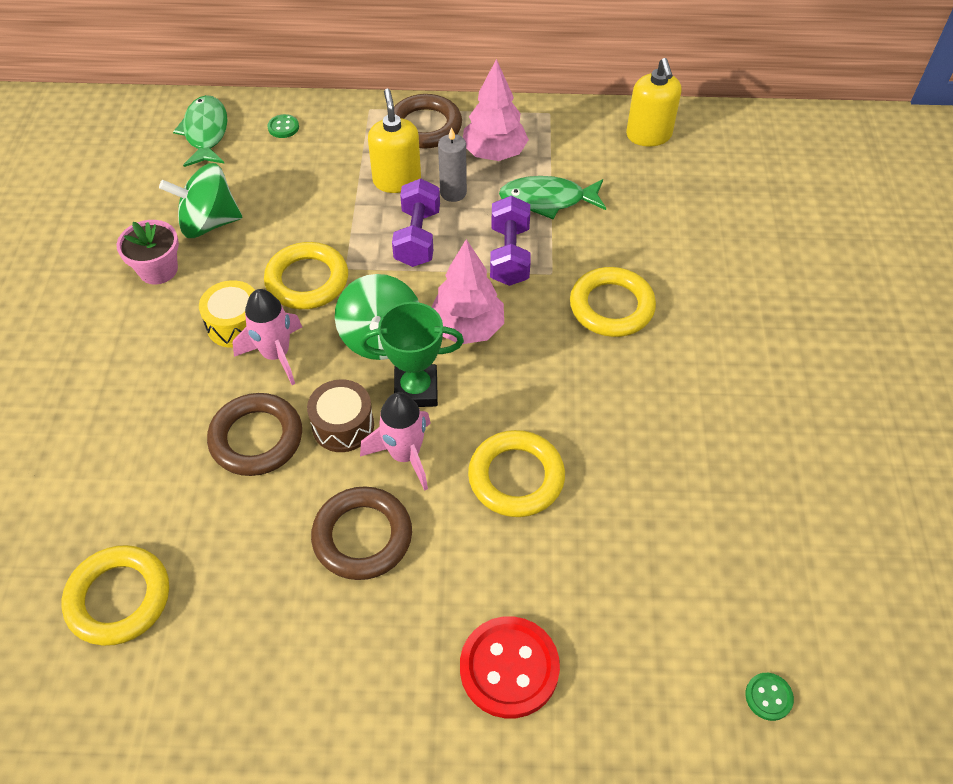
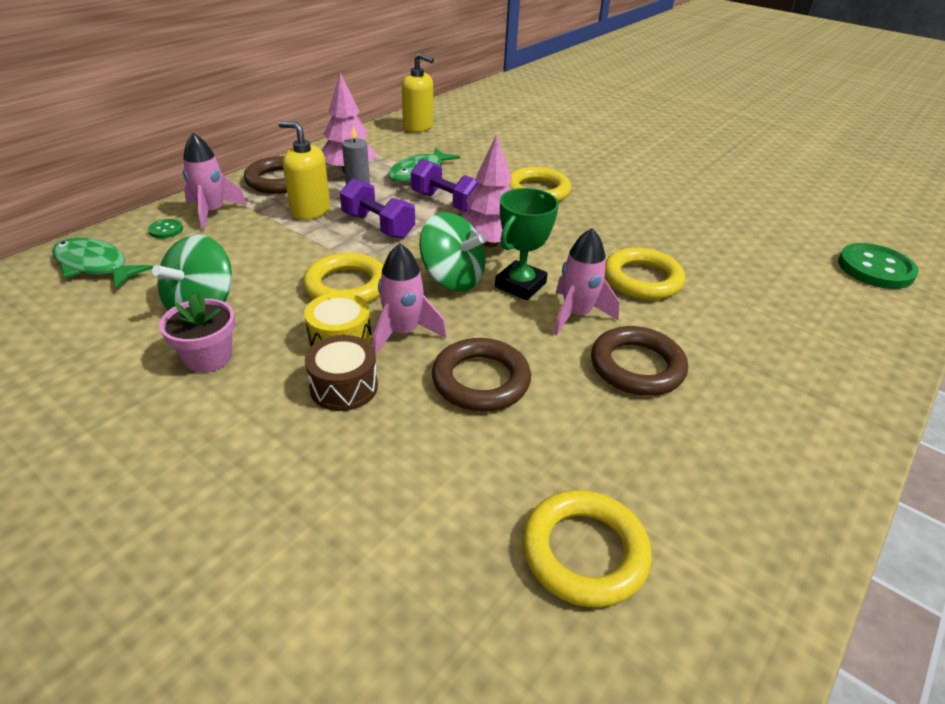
camera: 55 degrees left, 15 degrees down
(333, 130) = (212, 212): none -> pink rocket
(343, 425) = (517, 330): brown drum -> brown drum (344, 387)
(509, 668) = (805, 350): red button -> none
(768, 697) = (875, 269): green button -> green button, size x2.18

